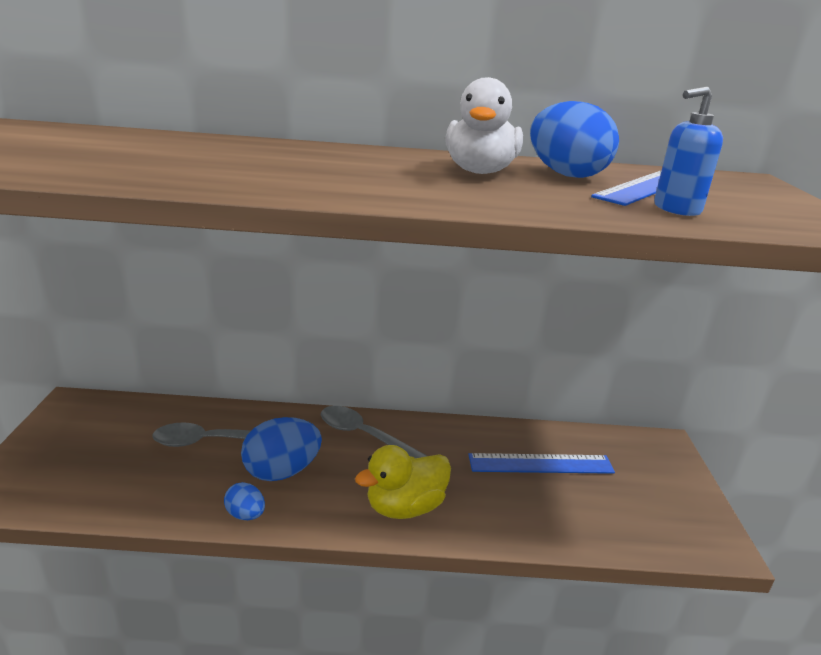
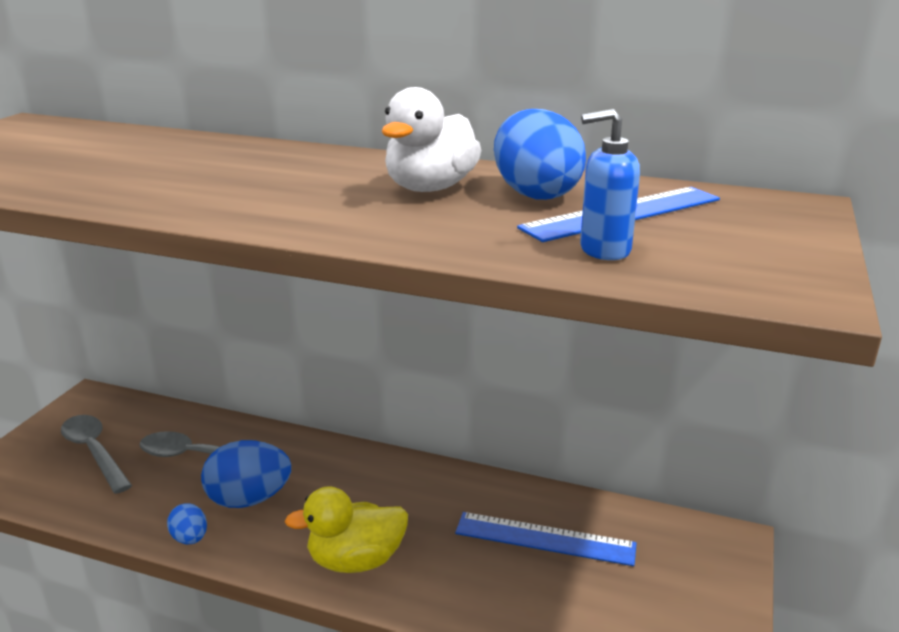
camera: 20 degrees right, 0 degrees up
(364, 436) = (357, 473): grey spoon -> grey spoon (94, 451)

